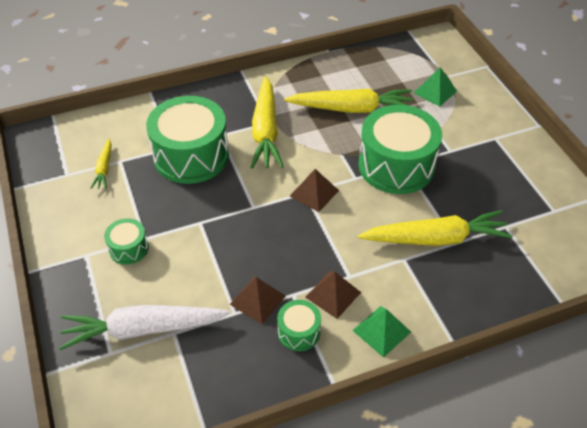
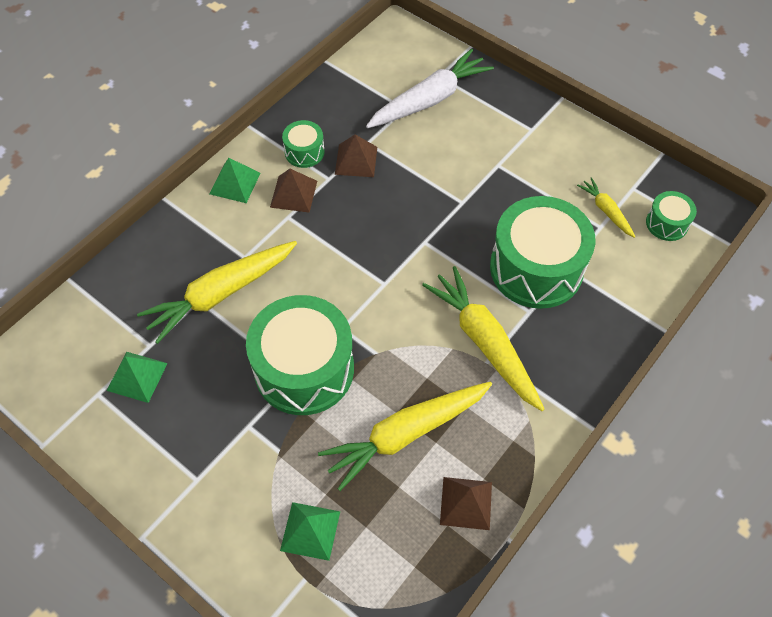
camera: 150 degrees right, 10 degrees up
(128, 248) = (502, 150): green drum -> green drum (667, 223)
(314, 193) = (374, 287): brown pyramid -> brown pyramid (466, 503)
(521, 209) = (137, 376): none -> green pyramid

